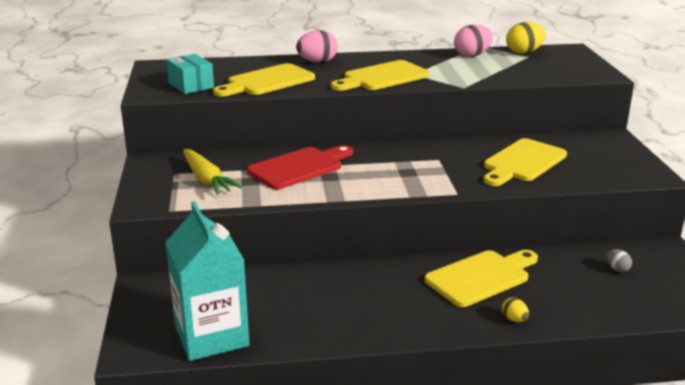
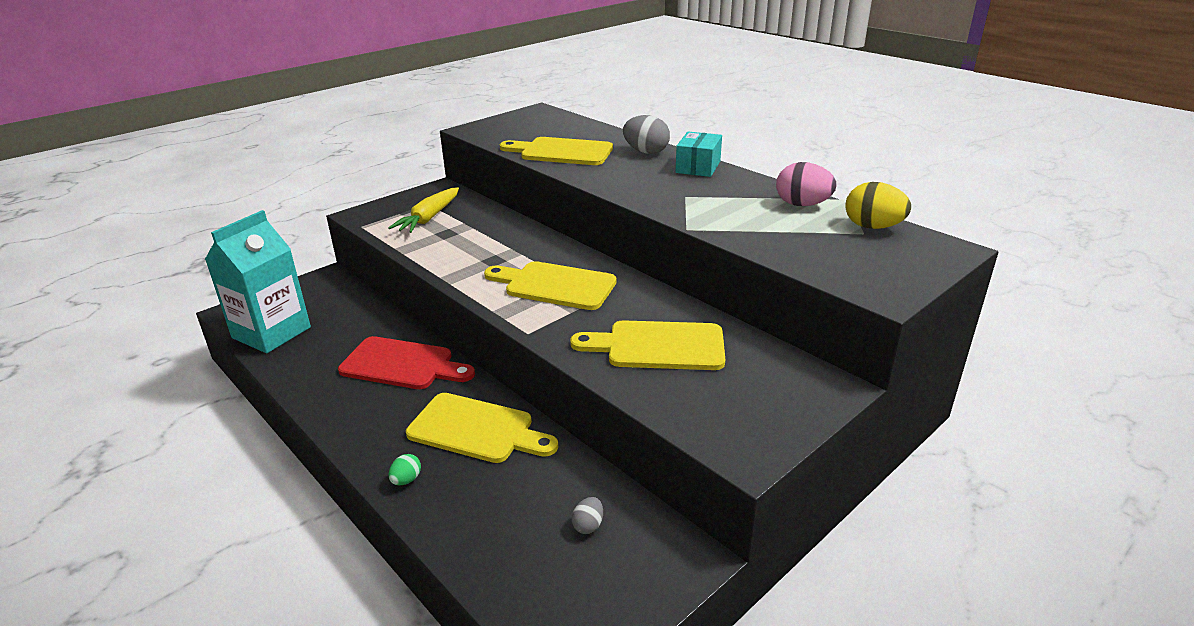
camera: 55 degrees right, 5 degrees up
(191, 85) = (511, 134): turquoise box -> turquoise box (698, 167)
(299, 167) = (496, 242): red cutting board -> red cutting board (402, 365)
(317, 62) = (646, 152): pink egg -> grey egg
(382, 77) = (650, 187): yellow cutting board -> yellow cutting board (555, 285)
(514, 319) = (406, 480): yellow egg -> green egg

